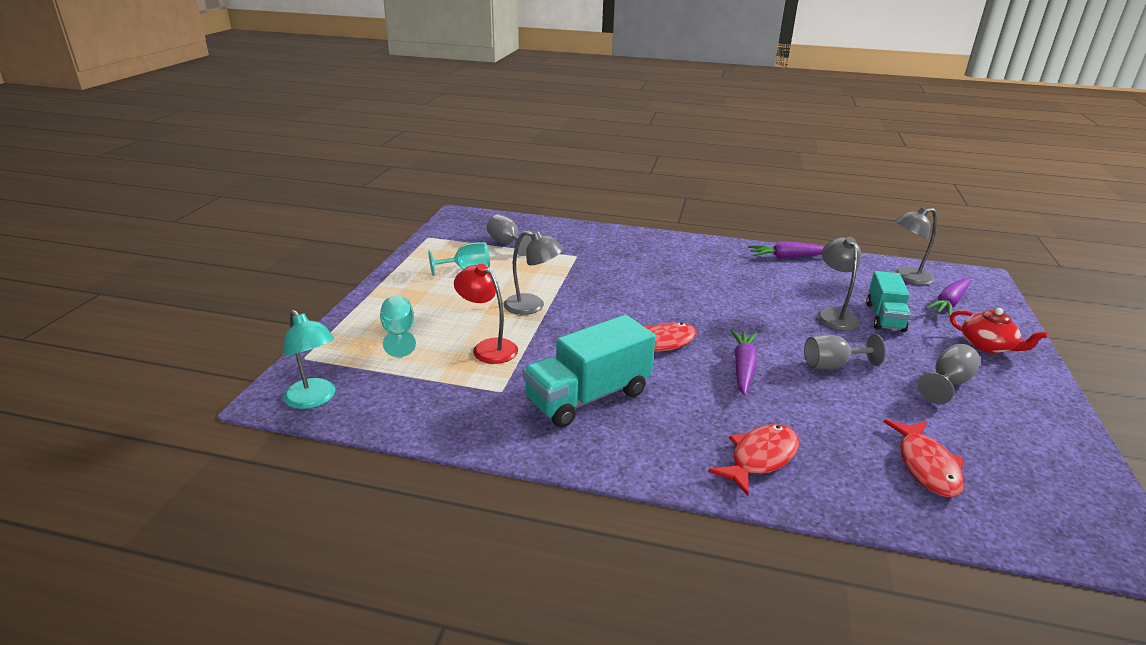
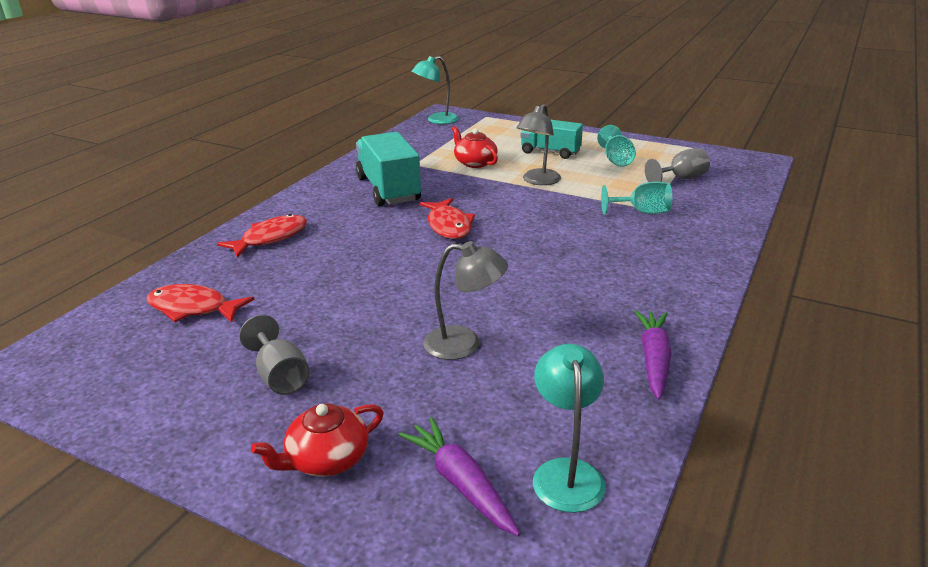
camera: 105 degrees right, 0 degrees up
(399, 334) = (506, 138): turquoise goblet -> turquoise goblet (642, 212)
(488, 347) = (474, 163): red lamp -> red teapot
(743, 367) = (388, 257): purple carrot -> none
(760, 458) = (270, 238): red fish -> red fish turned 105 degrees counterclockwise
(832, 365) = (361, 308): grey goblet -> none
(884, 317) = (444, 387): turquoise truck -> turquoise truck (550, 152)
(906, 277) = (566, 472): grey lamp -> turquoise lamp

